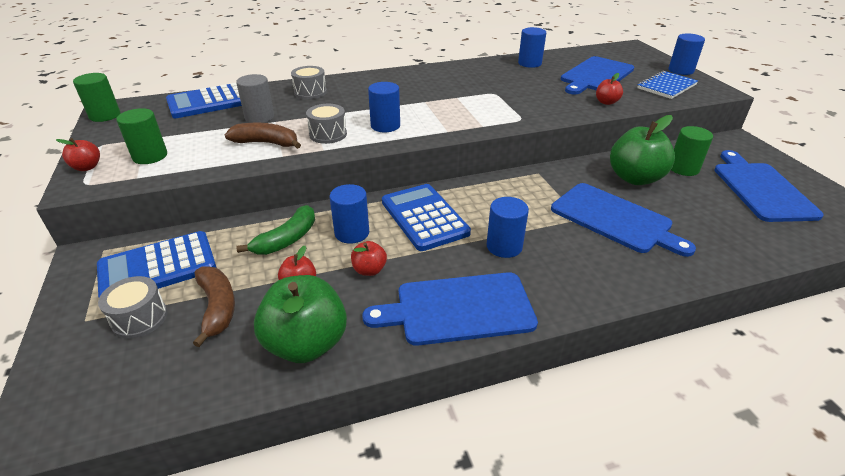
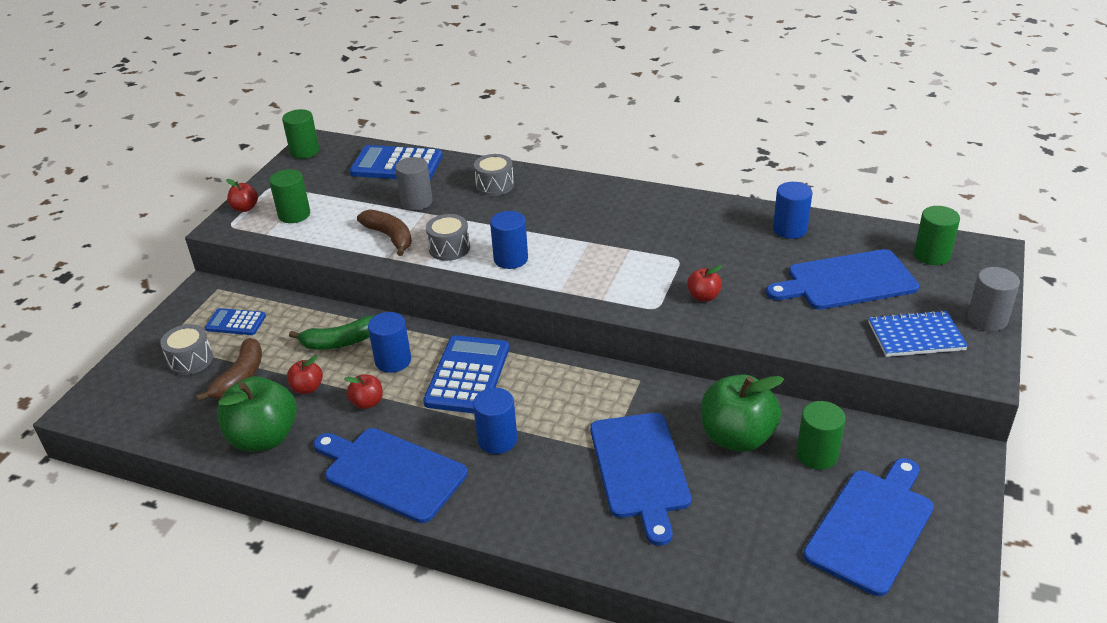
camera: 40 degrees right, 0 degrees up
(158, 267) = (236, 322): blue calculator -> blue calculator, size x0.55
(606, 102) = (792, 326): red apple -> red apple (703, 296)
(612, 54) = (932, 255): none -> green cylinder
(681, 70) = (987, 319): blue cylinder -> grey cylinder

